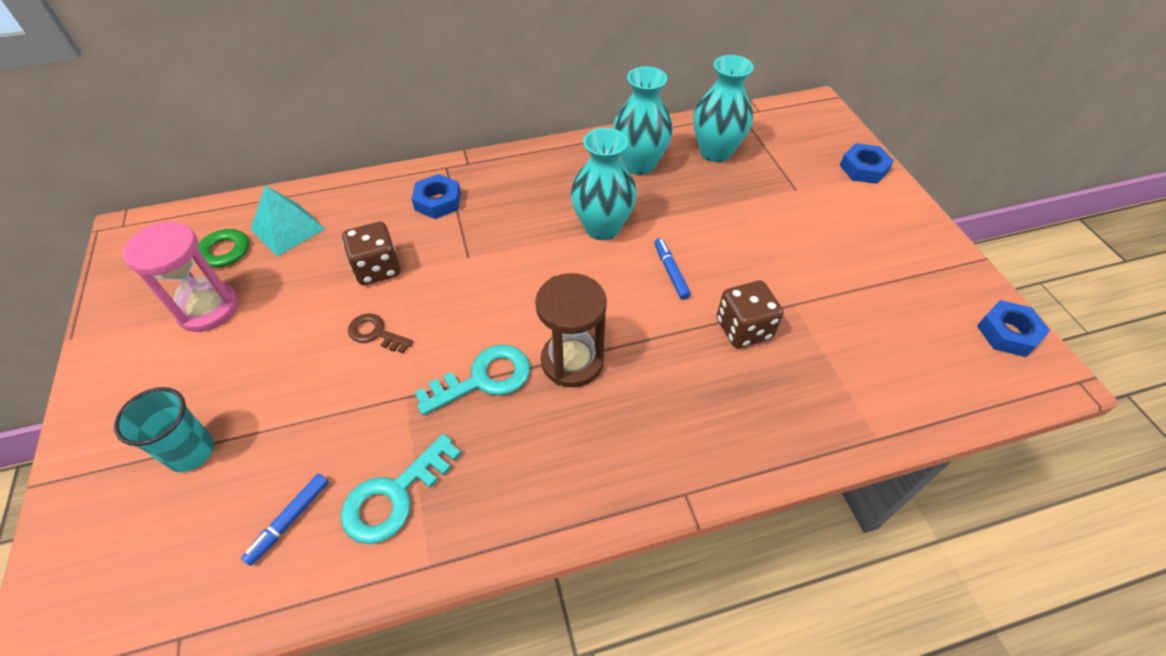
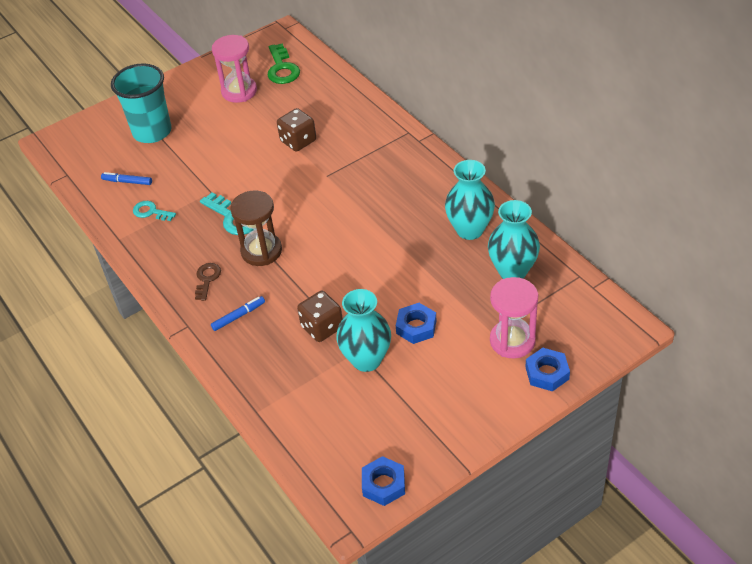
camera: 75 degrees right, 5 degrees down
(191, 452) = (152, 132): turquoise cup -> turquoise cup, size x1.61
(288, 229) = (313, 90): turquoise pyramid -> none
(375, 333) = (248, 162): brown key -> brown key (207, 279)
(394, 496) = (151, 212): turquoise key -> turquoise key, size x0.63
(438, 201) = (371, 142): blue nut -> blue nut (416, 327)
(602, 227) = (386, 230): turquoise vase -> turquoise vase (366, 359)
(670, 272) = (359, 277): blue marker -> blue marker (238, 316)
(814, 179) = (512, 341): none -> pink hourglass

